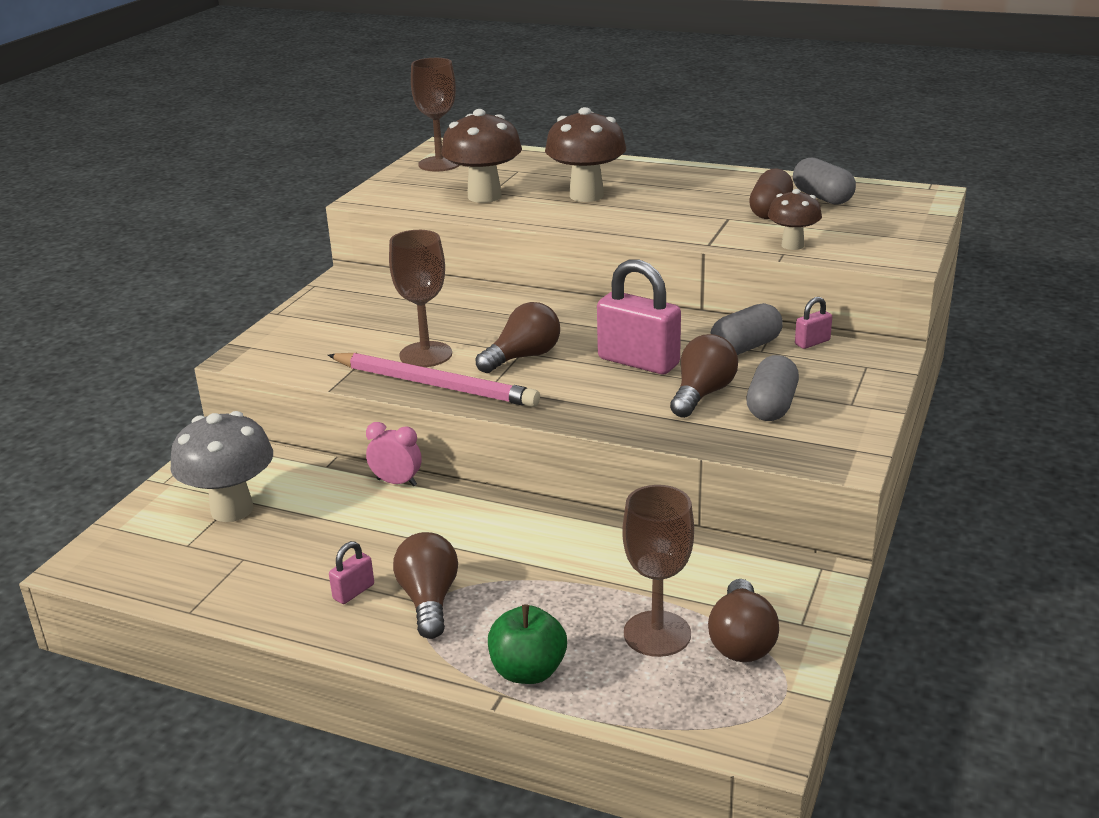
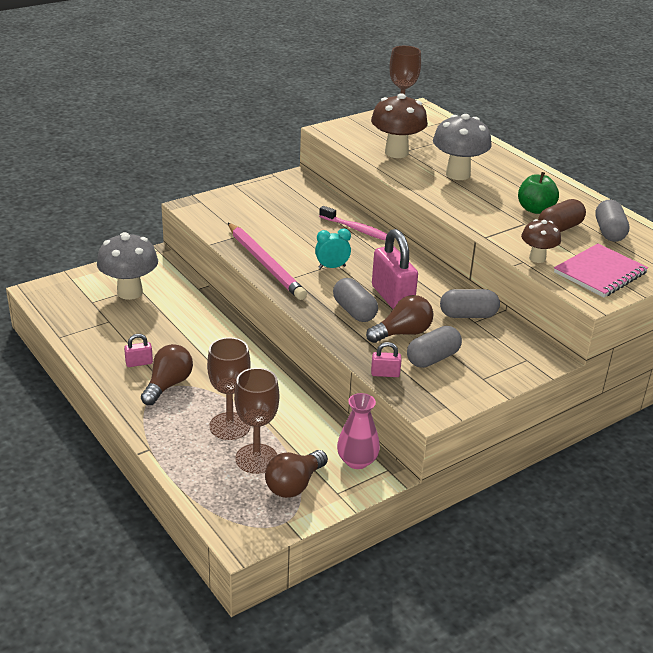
camera: 30 degrees right, 5 degrees up
(397, 482) = (222, 313): pink clock -> none
(425, 354) = (282, 243): brown goblet -> brown goblet (230, 426)
(499, 307) = (357, 230): none -> pink toothbrush
(523, 357) = (332, 267): brown light bulb -> turquoise clock
(528, 671) = (173, 444): green apple -> green apple (535, 209)
(586, 196) = (458, 174): brown mushroom -> grey mushroom
(615, 393) = (354, 311): none -> grey capsule
(776, 575) = (357, 461): none -> pink vase
(812, 342) = (514, 330): pink padlock -> pink padlock (385, 374)
(872, 236) = (600, 273): none -> pink notebook

